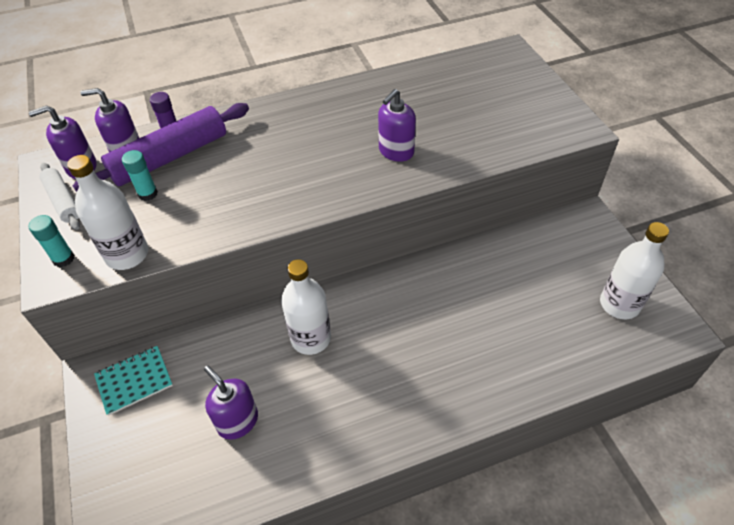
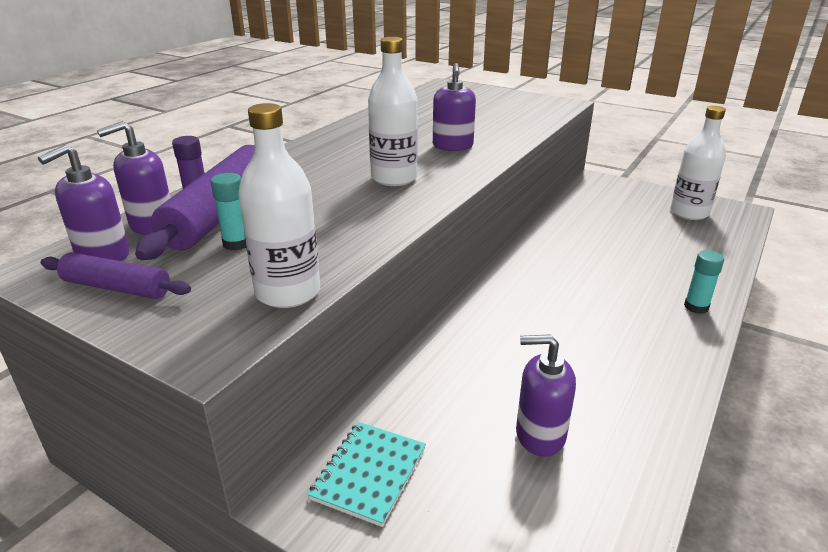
camera: 40 degrees left, 20 degrees down
(63, 201) = (117, 287): white rolling pin -> purple rolling pin
(63, 259) = (198, 330): turquoise glue stick -> turquoise glue stick (696, 307)
(311, 338) = (510, 335): white bottle -> white bottle (394, 178)

